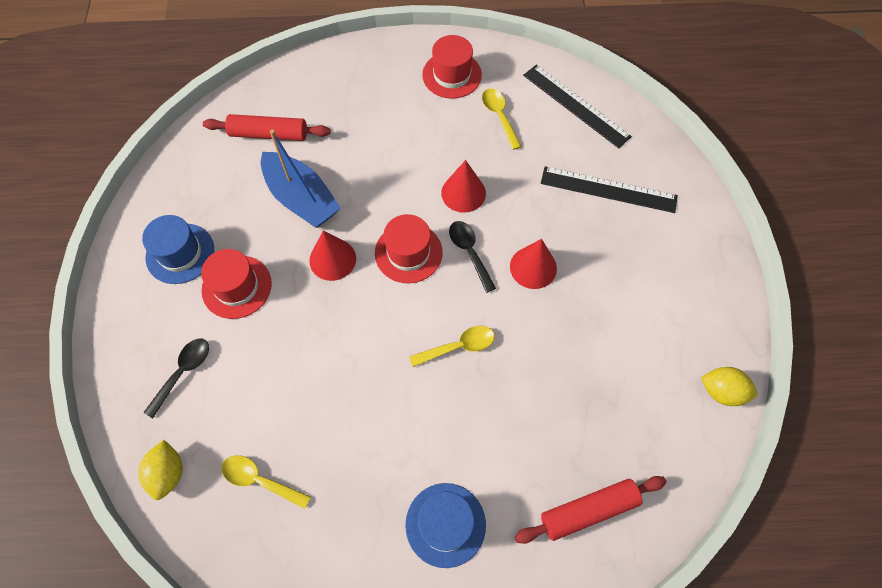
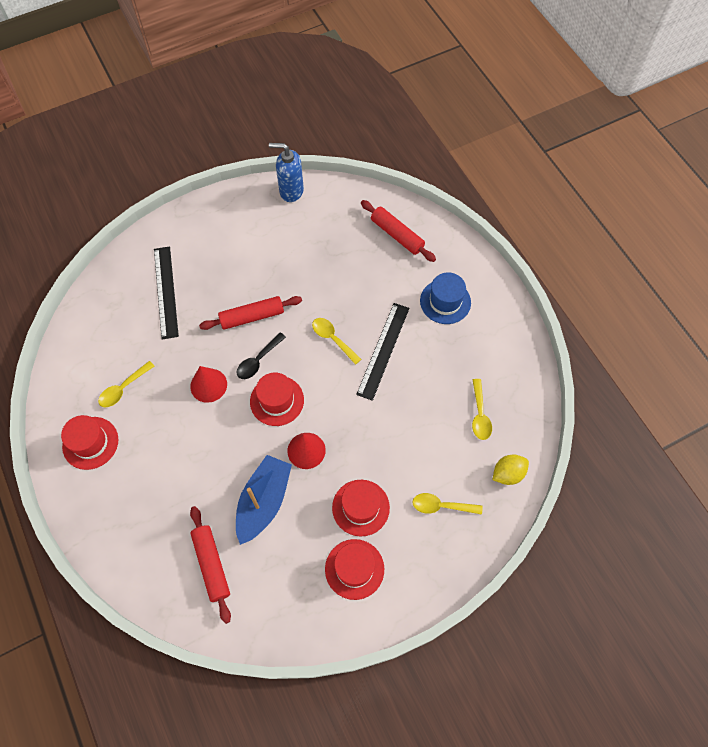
camera: 115 degrees left, 0 degrees up
(180, 253) = (354, 569): blue hat -> red hat
(183, 372) = (441, 506): black spoon -> yellow spoon
(533, 267) = (252, 316): red cone -> red rolling pin
(576, 105) = (91, 338): black ruler -> black ruler (383, 350)
(721, 391) = (291, 191): yellow lemon -> blue soap dispenser

